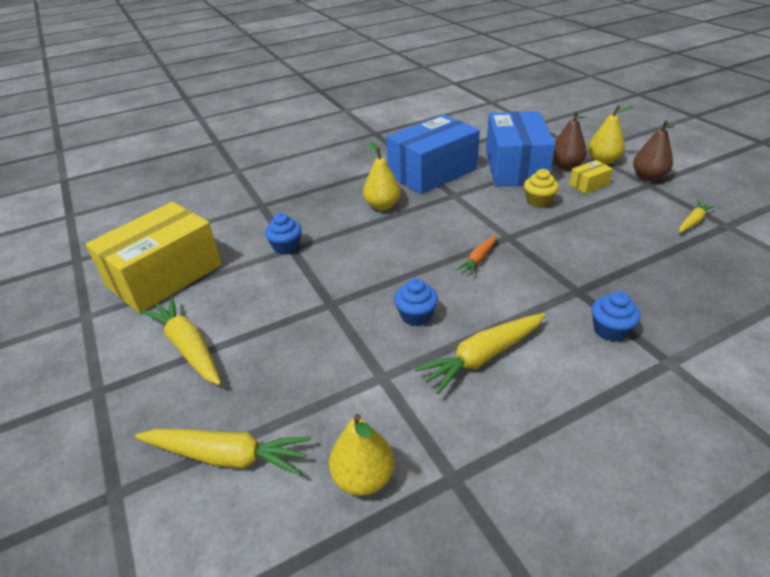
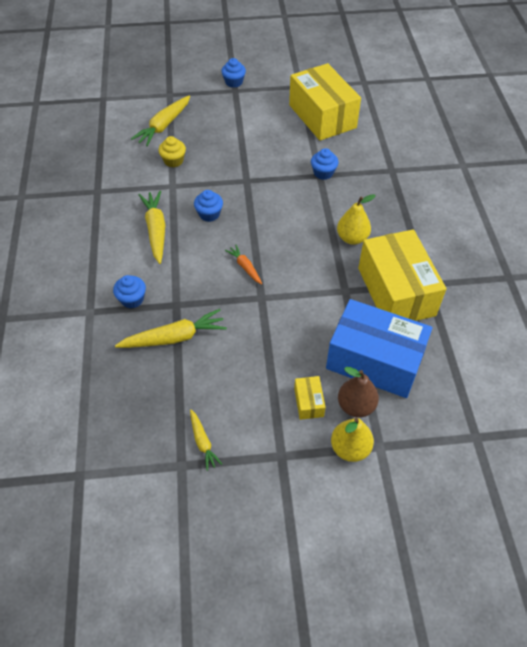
camera: 110 degrees right, 15 degrees up
(70, 402) = (234, 82): none -> blue cupcake
(188, 347) = (247, 120): yellow carrot -> yellow carrot (174, 337)
(363, 477) = (120, 163): yellow pear -> none
(432, 172) = (396, 291): blue box -> yellow box
(538, 202) = (300, 345): yellow cupcake -> yellow cupcake (173, 161)
(648, 177) = (295, 467): brown pear -> none

